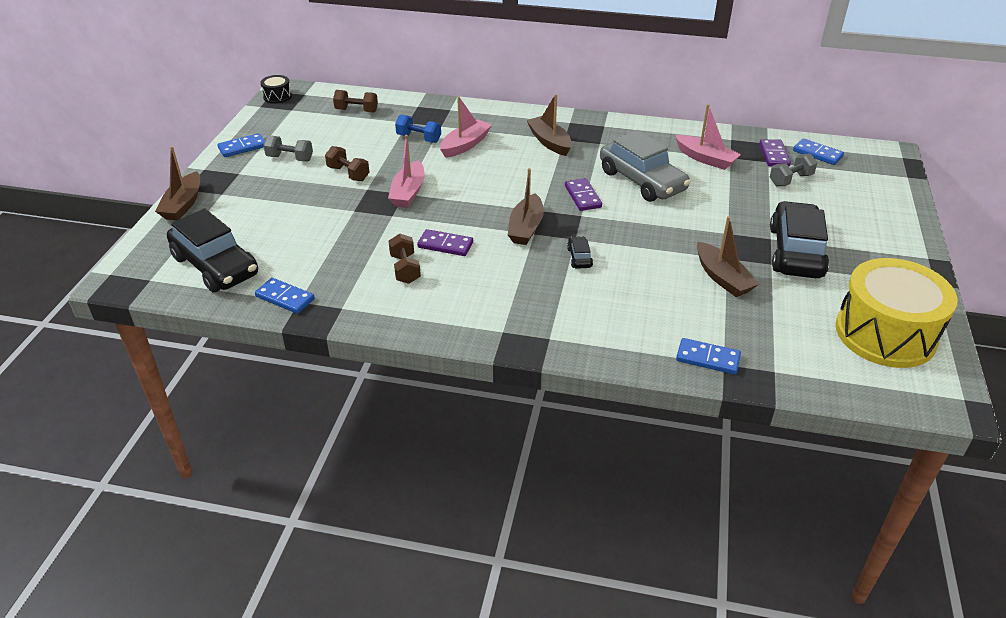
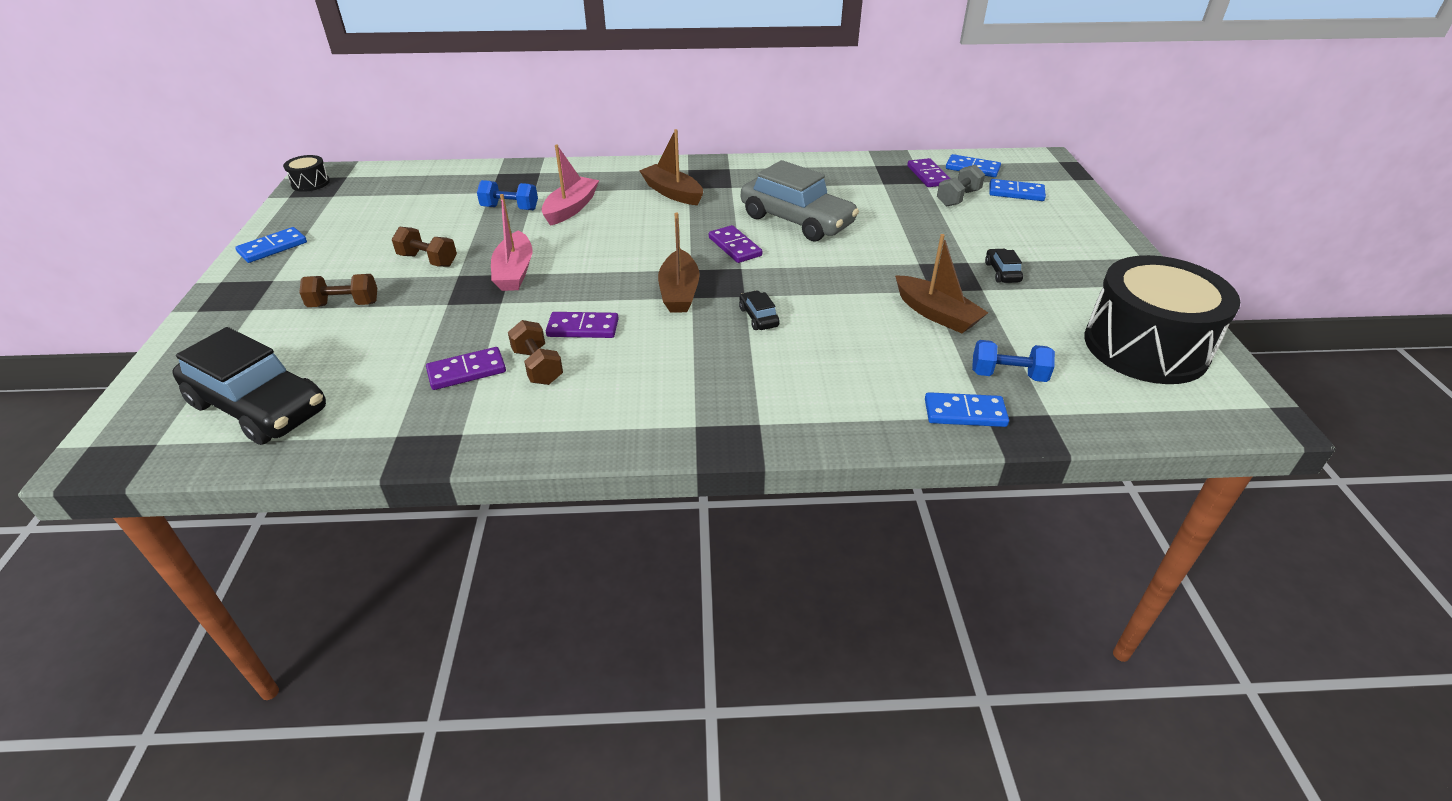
camera: 15 degrees left, 0 degrees up
(183, 204) = (196, 331): brown boat -> none
(285, 298) = (374, 434): blue domino -> blue domino (1016, 193)
(290, 158) = (343, 252): grey dumbbell -> none
(355, 264) = (467, 371): none -> purple domino
(356, 110) = (420, 187): brown dumbbell -> brown dumbbell (344, 304)
(705, 159) = (857, 188): pink boat -> none
(756, 336) = (1008, 375): none -> blue dumbbell
(795, 252) = (1002, 272): black car -> black car, size x0.42
(885, 333) = (1145, 347): yellow drum -> black drum

